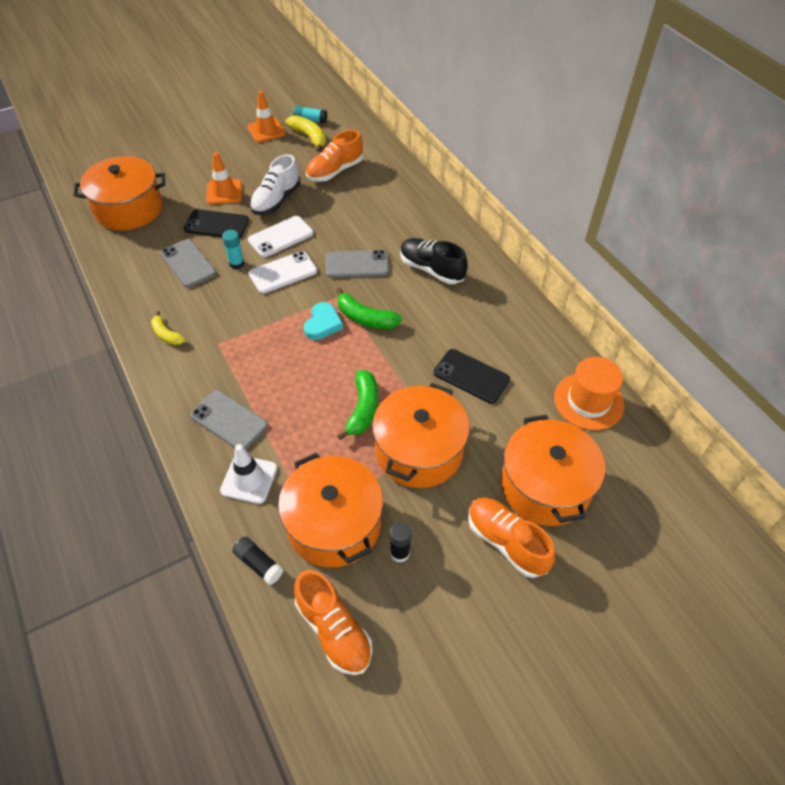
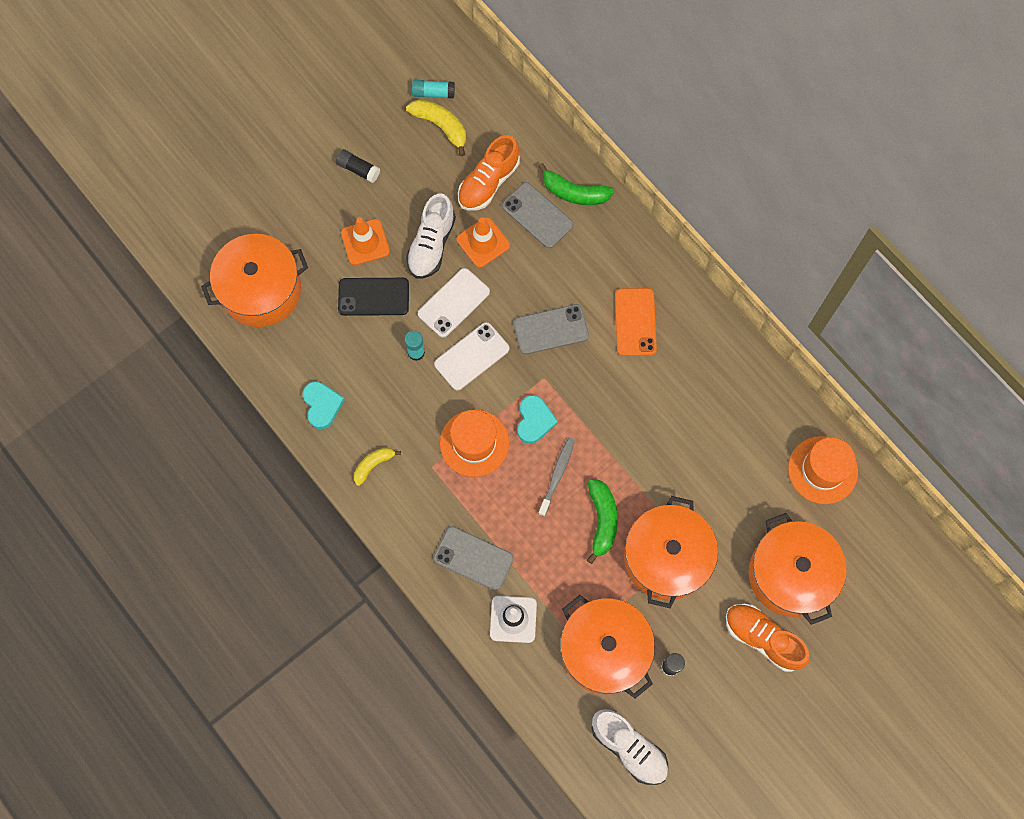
camera: 10 degrees left, 20 degrees up
(142, 287) = (322, 405): none -> turquoise heart
(166, 334) = (373, 465): yellow banana -> yellow banana turned 105 degrees clockwise
(188, 263) = (361, 362): grey phone -> grey phone (537, 215)
(259, 564) = (547, 701): black glue stick -> black glue stick (358, 169)
(263, 332) = (474, 443): none -> orange hat
(266, 130) = (383, 122): orange traffic cone -> orange traffic cone (483, 242)
(330, 367) = (557, 475): none -> grey toothbrush
(334, 630) = (629, 748): orange shoe -> white shoe
(365, 318) = (577, 404): green banana -> green banana (574, 193)
(431, 269) = (635, 322): black shoe -> orange phone
(471, 376) = (702, 460): black phone -> none

